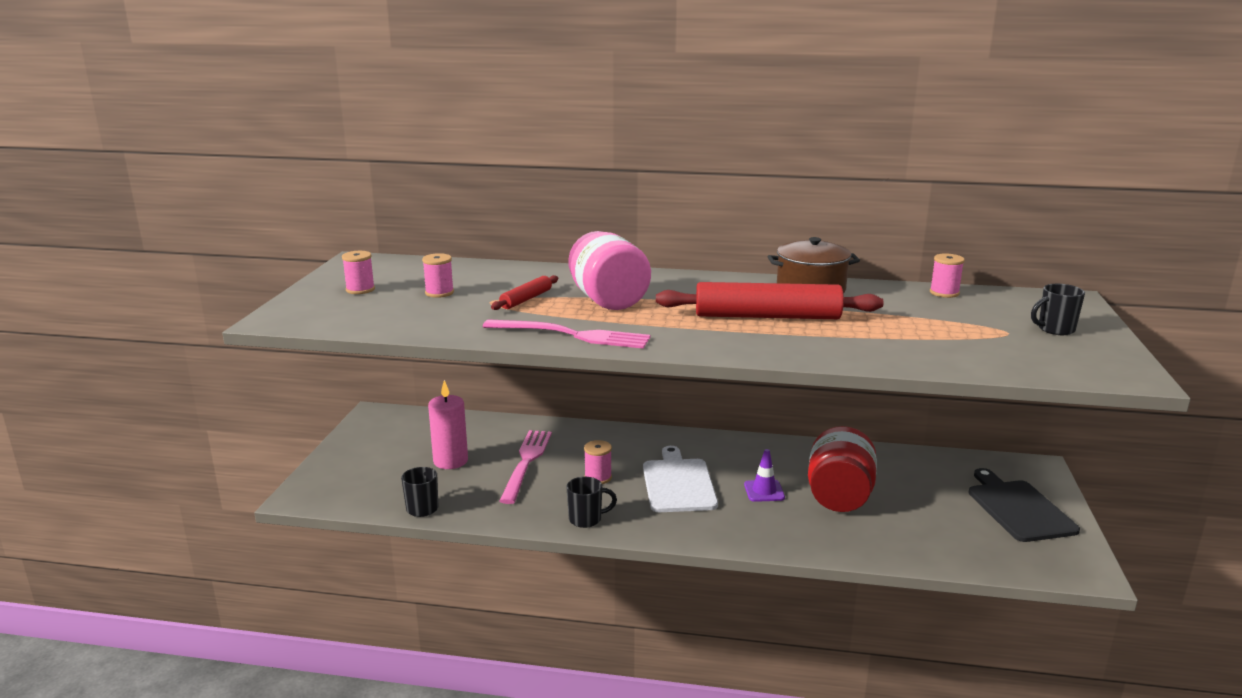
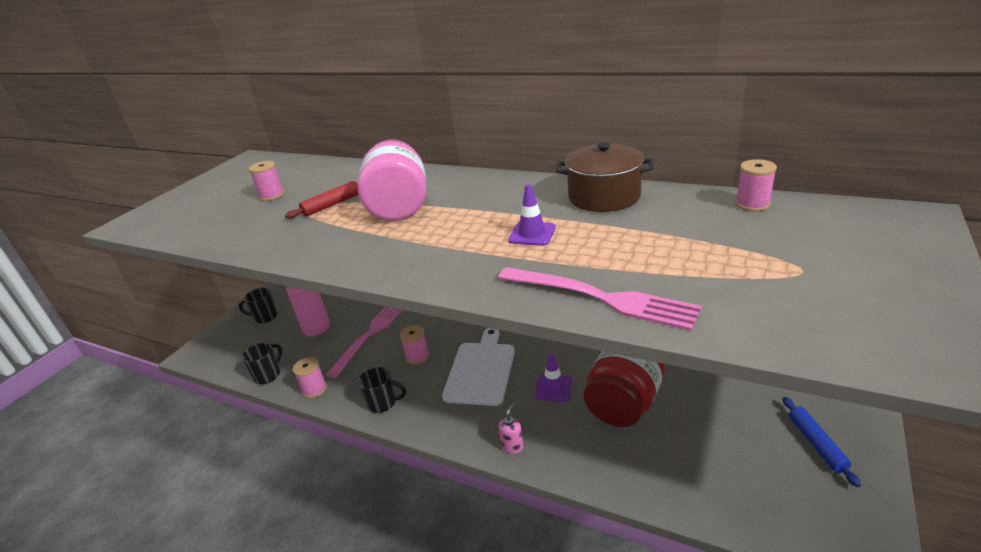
camera: 20 degrees right, 10 degrees up
(360, 289) = (219, 191): pink spool -> pink spool (314, 389)
(574, 335) = (331, 252): pink fork -> pink fork (602, 298)
(750, 538) = (512, 446): none -> pink soap dispenser
(767, 316) = (532, 234): red rolling pin -> purple traffic cone
(1018, 508) = (816, 444): black cutting board -> blue rolling pin
(1055, 329) = (870, 269): black mug -> black mug (265, 317)

